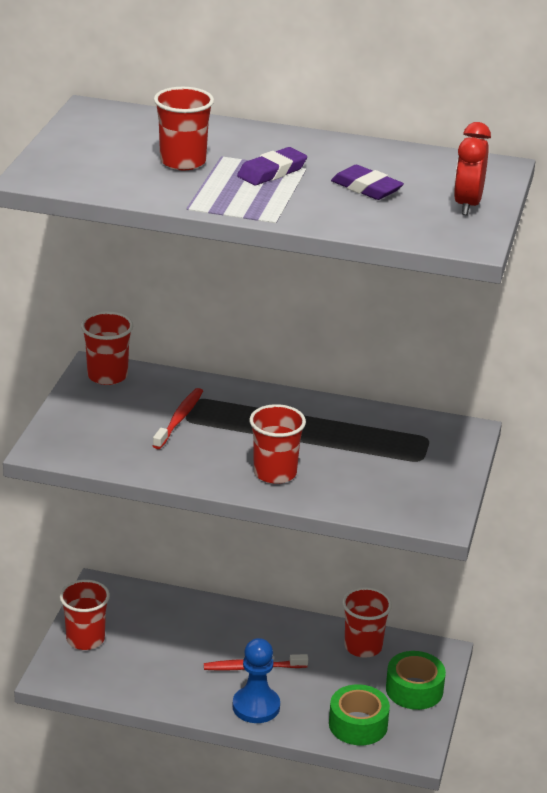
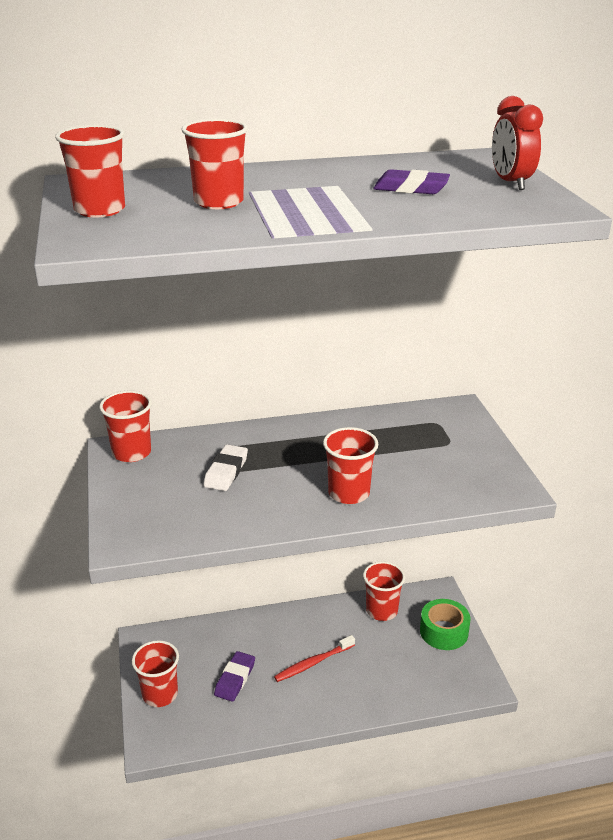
camera: 25 degrees left, 0 degrees up
(80, 146) = (100, 210): none -> red cup
(179, 419) = (226, 471): red toothbrush -> white eraser
(256, 706) = (340, 698): blue pawn -> none
(272, 172) = (312, 193): purple eraser -> purple eraser (235, 679)
(358, 724) = (427, 680): green tape -> none

